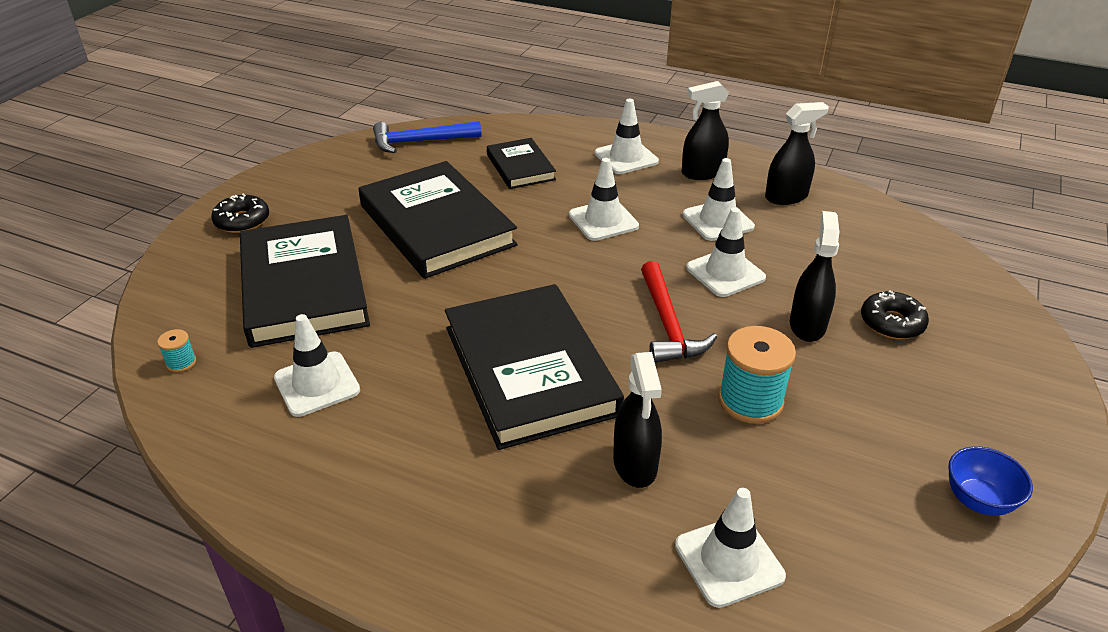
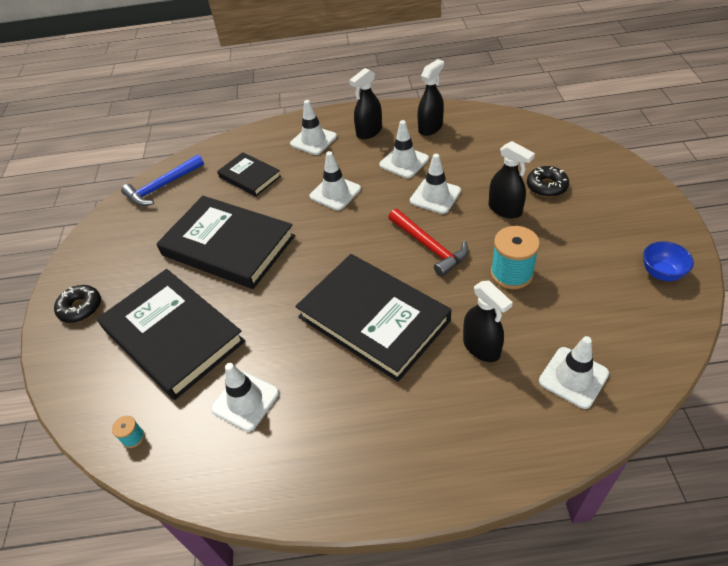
camera: 25 degrees left, 10 degrees up
(807, 325) = (505, 209): black spray bottle -> black spray bottle turned 150 degrees clockwise

